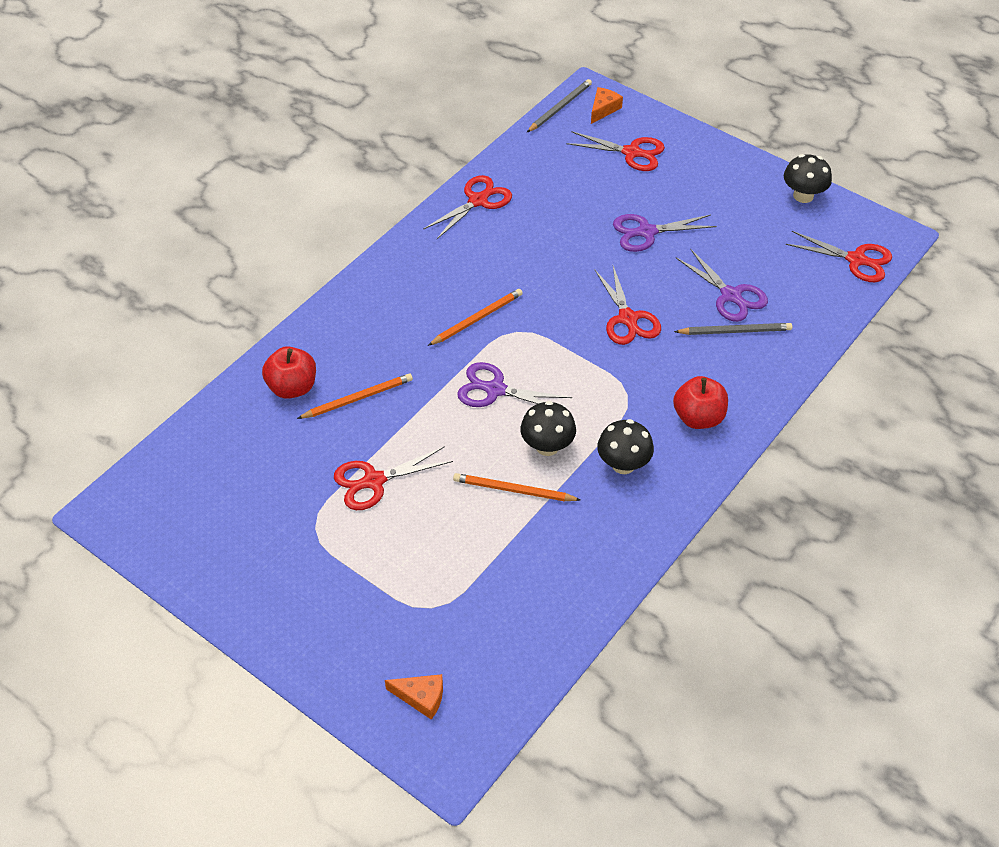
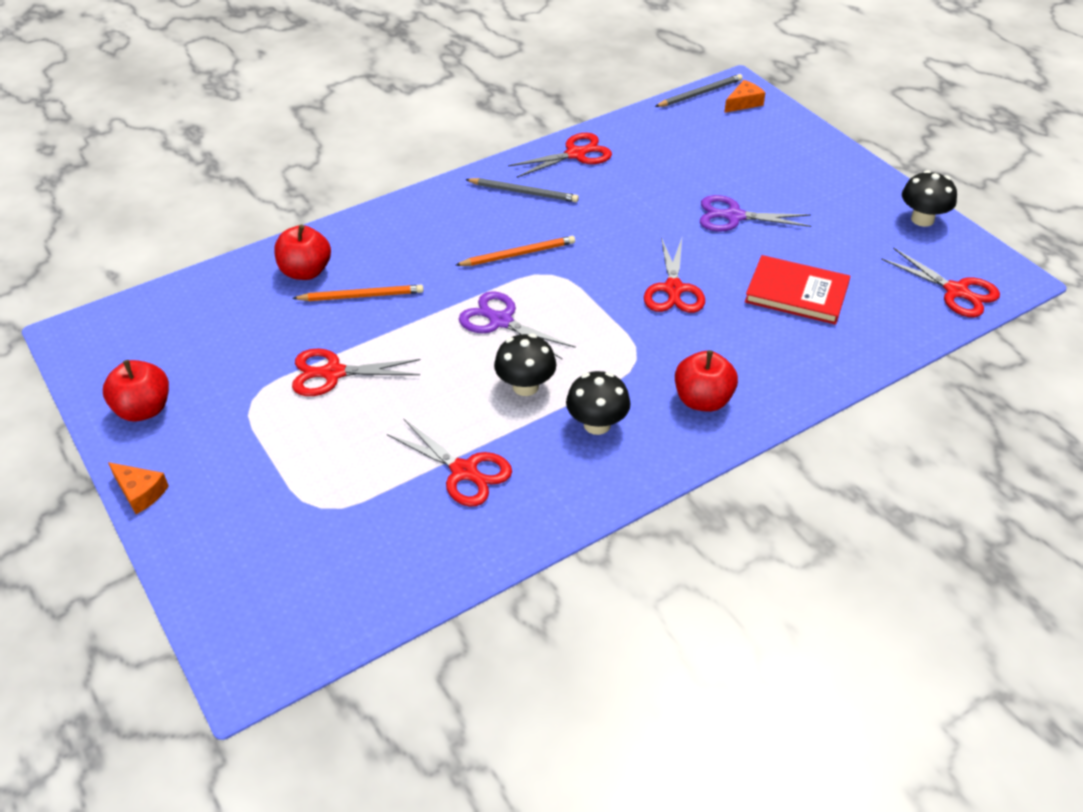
camera: 20 degrees right, 5 degrees down
(221, 565) = (143, 409): none -> red apple
(421, 697) = (258, 593): orange cheese -> orange cheese (140, 492)
(513, 490) = (467, 418): orange pencil -> none
(631, 152) = (754, 145): red scissors -> red scissors (464, 471)
(731, 295) = (796, 293): purple scissors -> red book
(735, 331) = (785, 327): grey pencil -> grey pencil (524, 192)

